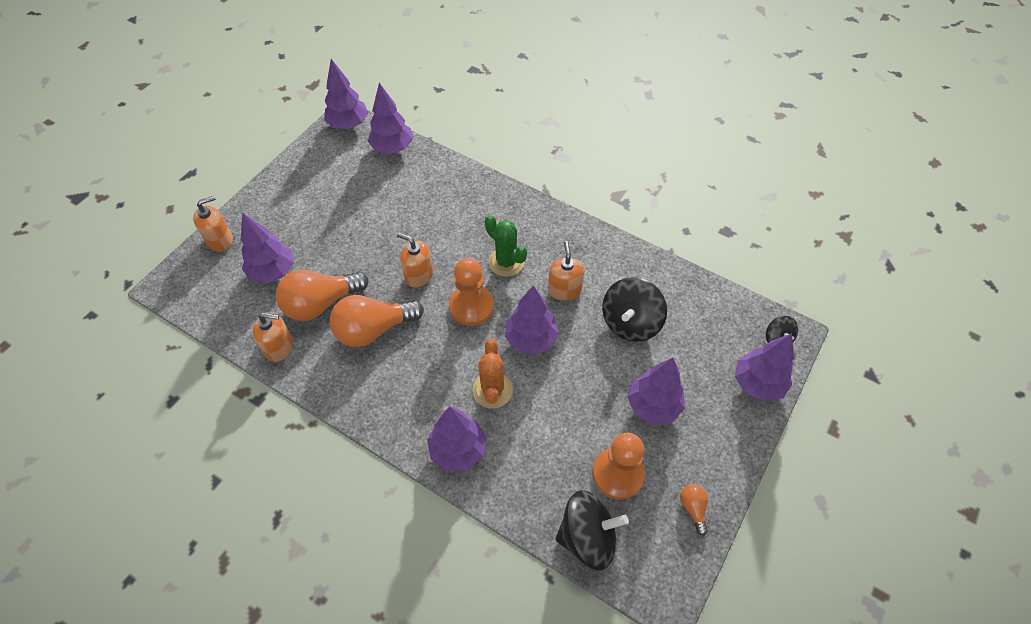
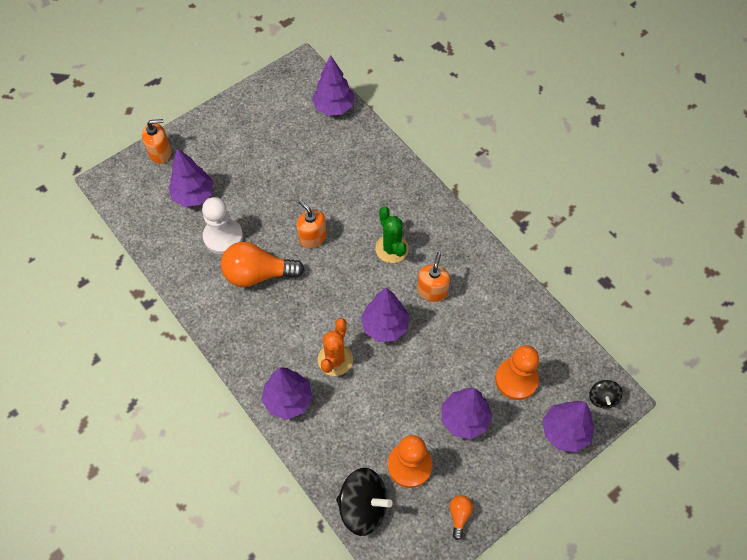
camera: 20 degrees right, 5 degrees up
(279, 347) = (178, 264): orange soap dispenser -> none
(321, 303) = (223, 237): orange light bulb -> white pawn
(348, 124) = (303, 72): purple tree -> none
(471, 306) = (346, 280): orange pawn -> orange pawn (516, 379)
(630, 322) = (477, 339): black spinning top -> none

